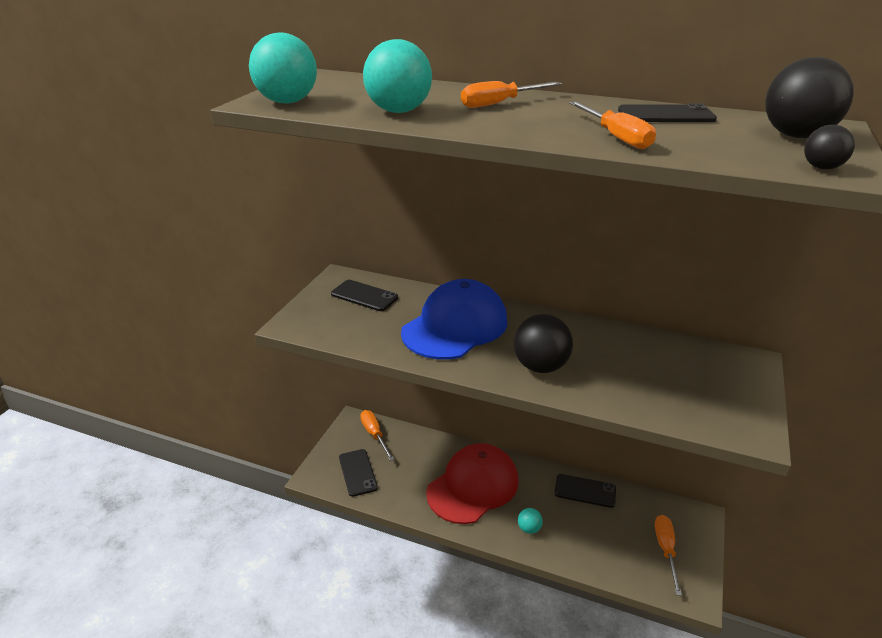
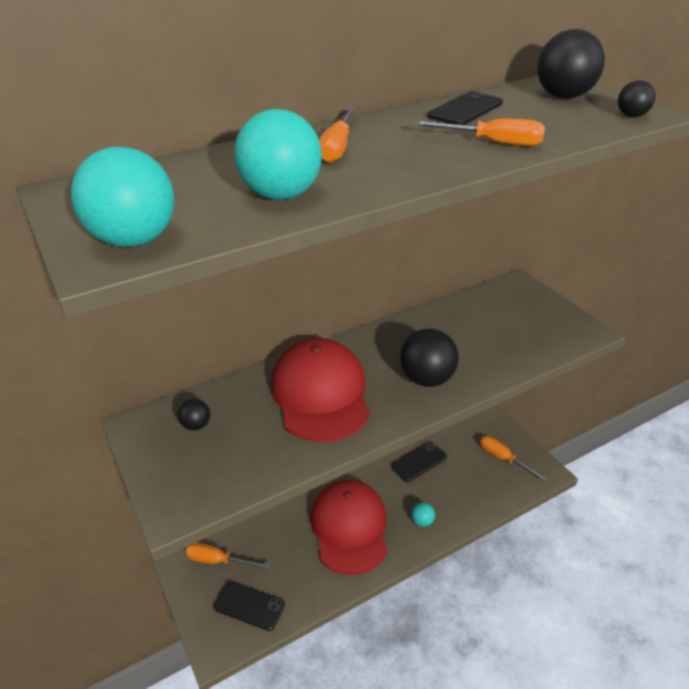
camera: 50 degrees left, 5 degrees up
(364, 296) = (196, 425): black phone -> black ball
(455, 326) = (320, 394): blue cap -> red cap

